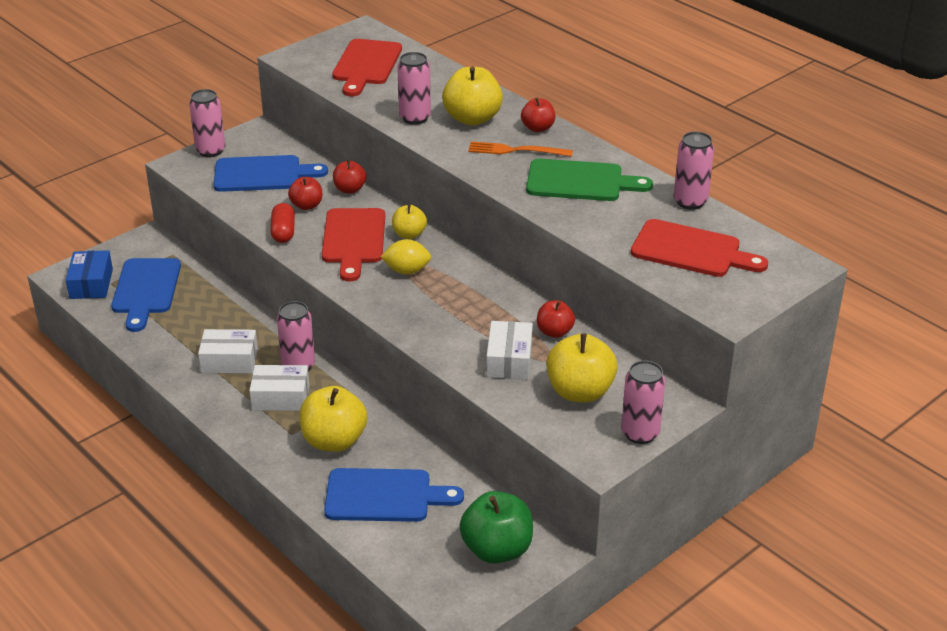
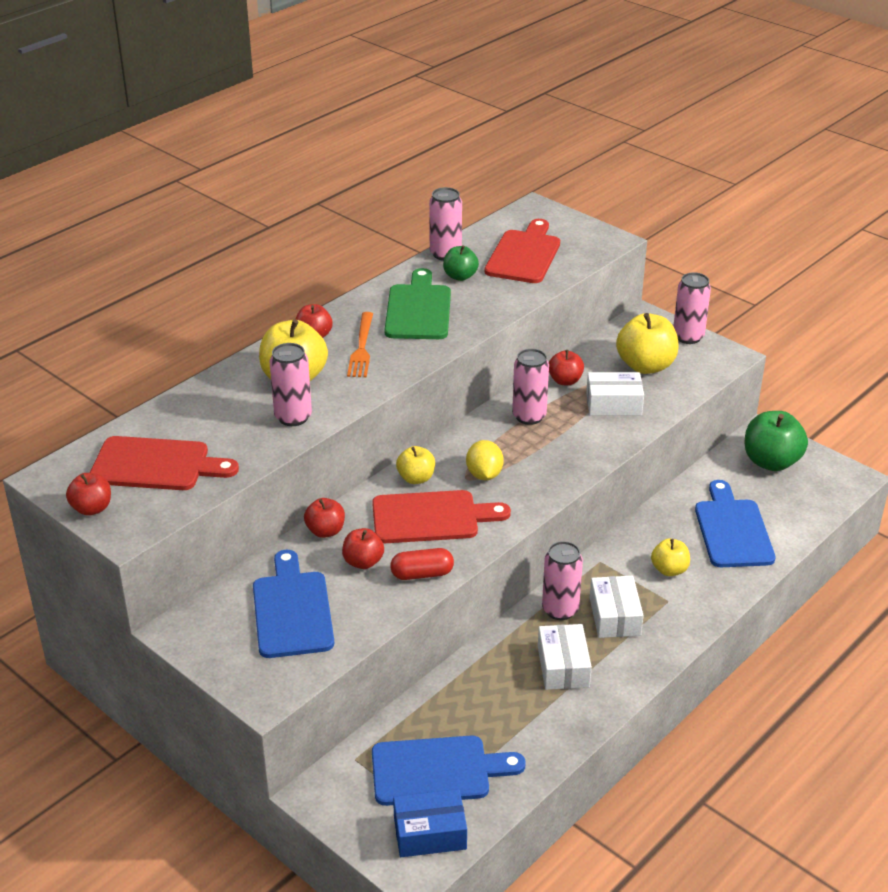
camera: 95 degrees left, 0 degrees up
(210, 151) = (230, 670): pink can -> pink can (529, 416)
(322, 45) = (92, 508): none -> red apple
(334, 441) = (669, 570): yellow apple -> yellow apple, size x0.57
(644, 208) = (460, 276): none -> green apple

